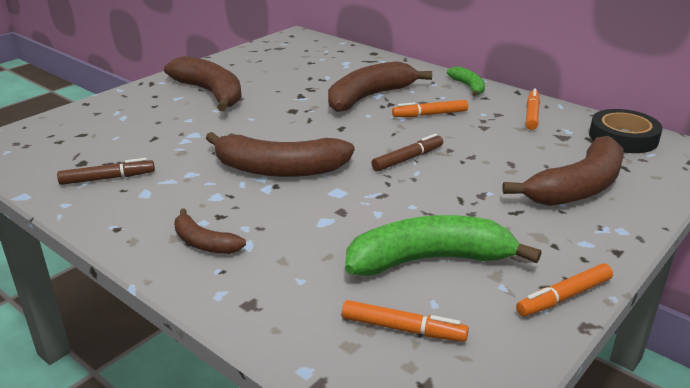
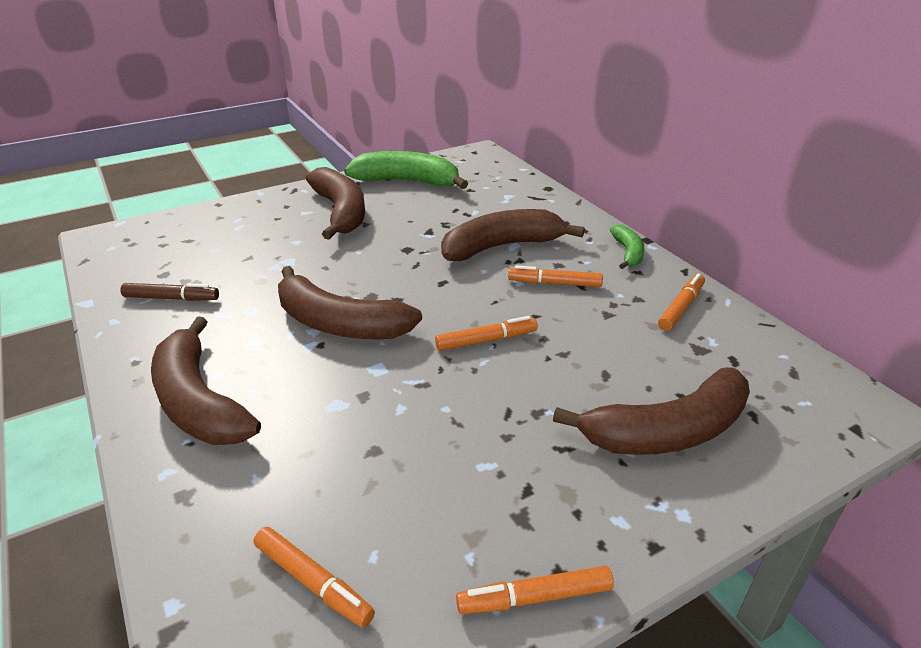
camera: 20 degrees right, 5 degrees up
(204, 243) = (199, 401): brown banana -> brown banana, size x1.92
(408, 159) = (486, 340): brown marker -> orange marker
(430, 260) = (411, 491): green banana -> green banana (407, 182)
(623, 137) = (782, 367): black tape -> none

